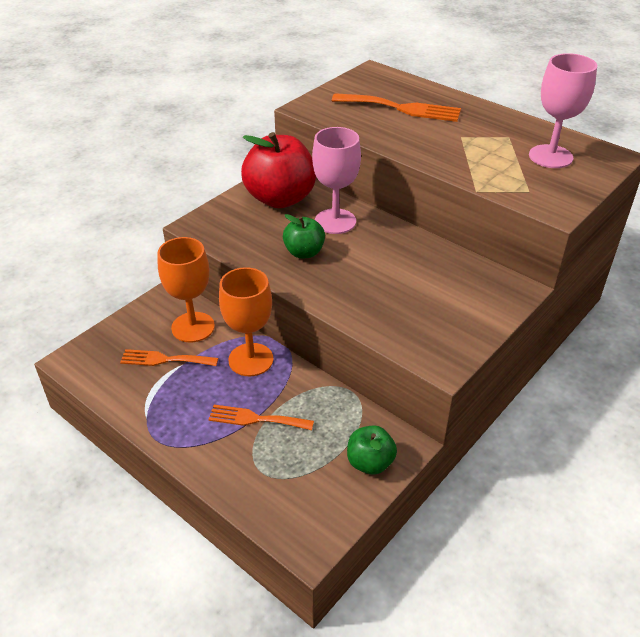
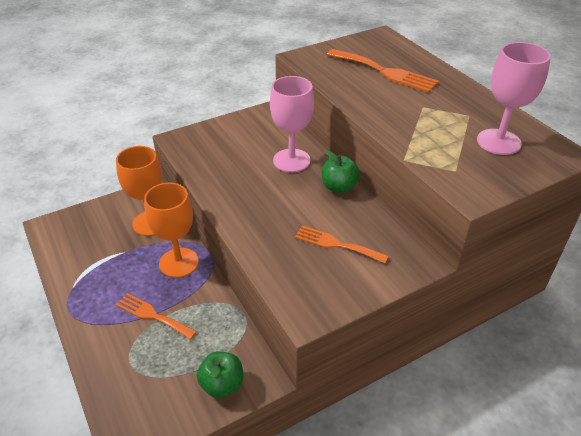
camera: 20 degrees right, 0 degrees up
(164, 359) = (114, 244): orange fork -> orange fork (336, 244)
(280, 199) = (258, 131): red apple -> none
(304, 252) = (248, 182): green apple -> green apple (339, 187)

